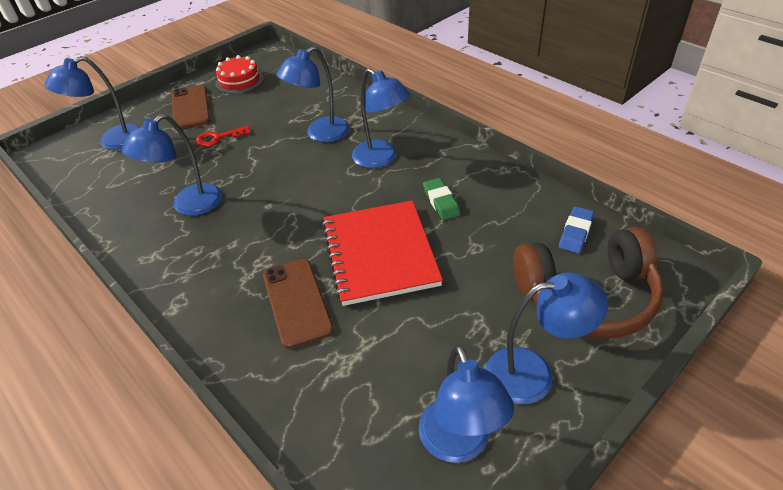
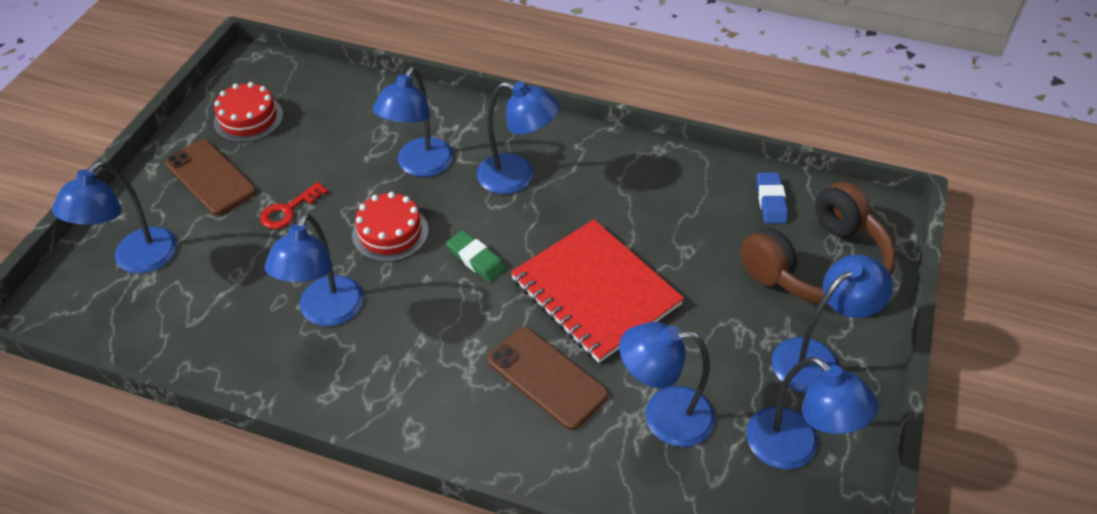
camera: 30 degrees left, 5 degrees up
(268, 169) = (390, 232): none -> red cake
(364, 367) = (663, 416): none -> blue lamp
(441, 202) = (618, 210): green eraser -> green eraser (476, 259)

